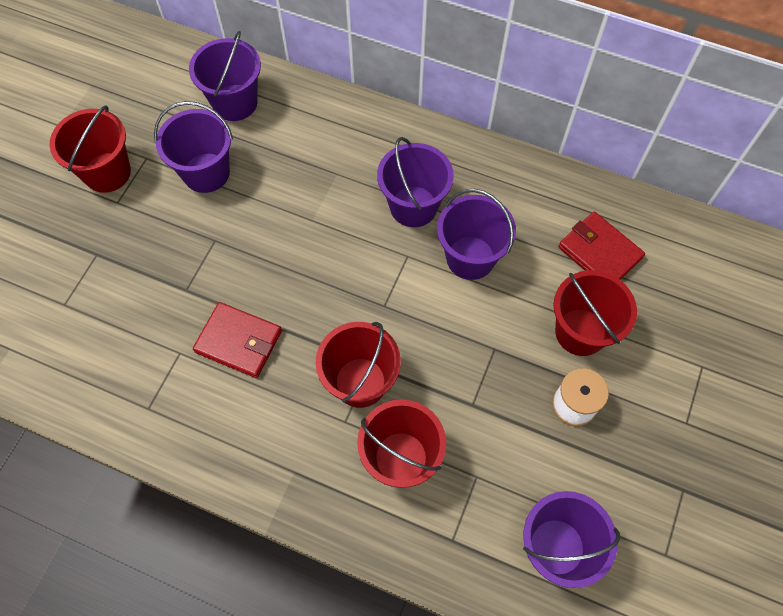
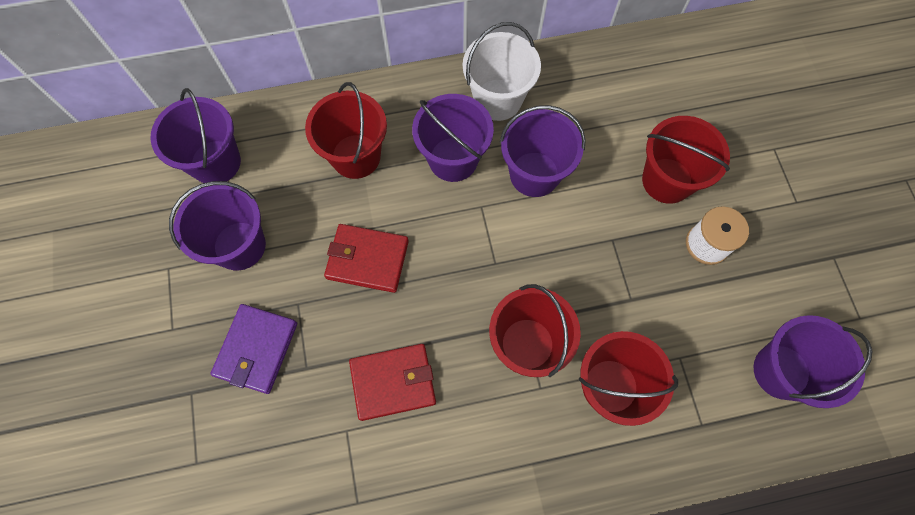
camera: 35 degrees left, 5 degrees up
(107, 172) = (139, 307): red bucket -> red bucket (356, 156)
(162, 253) = (256, 349): none -> purple wallet
(486, 182) = (497, 100): none -> white bucket
(599, 252) = (632, 104): red wallet -> red wallet (367, 259)

